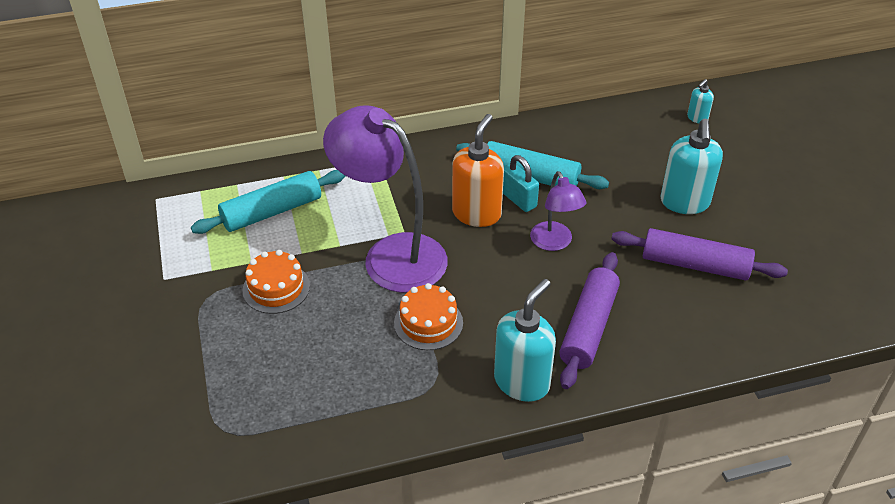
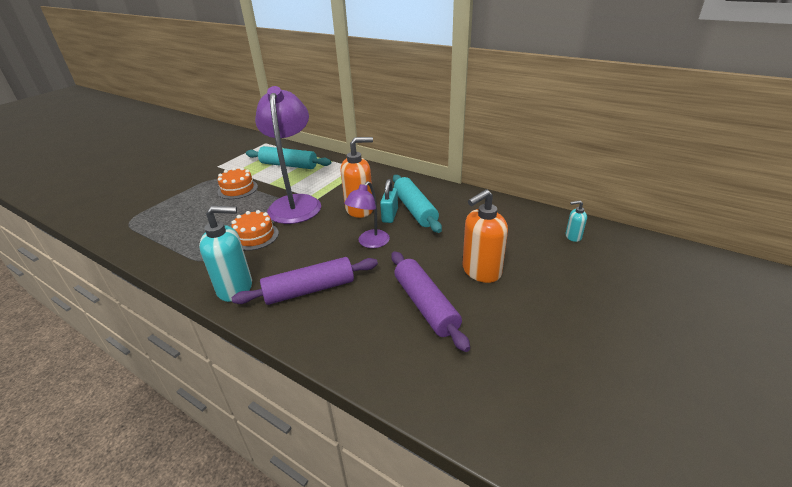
camera: 50 degrees right, 10 degrees down
(684, 202) = (481, 271): turquoise soap dispenser -> orange soap dispenser

